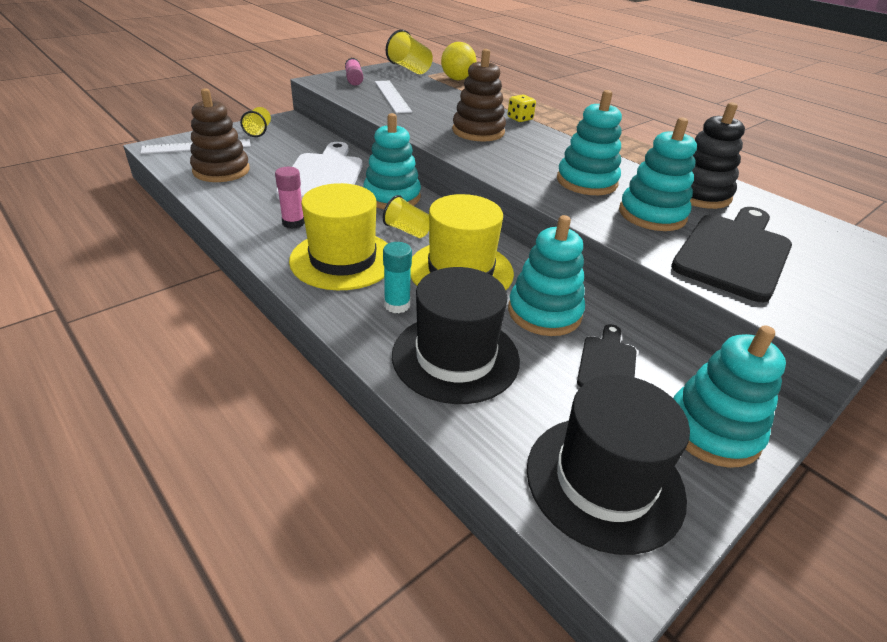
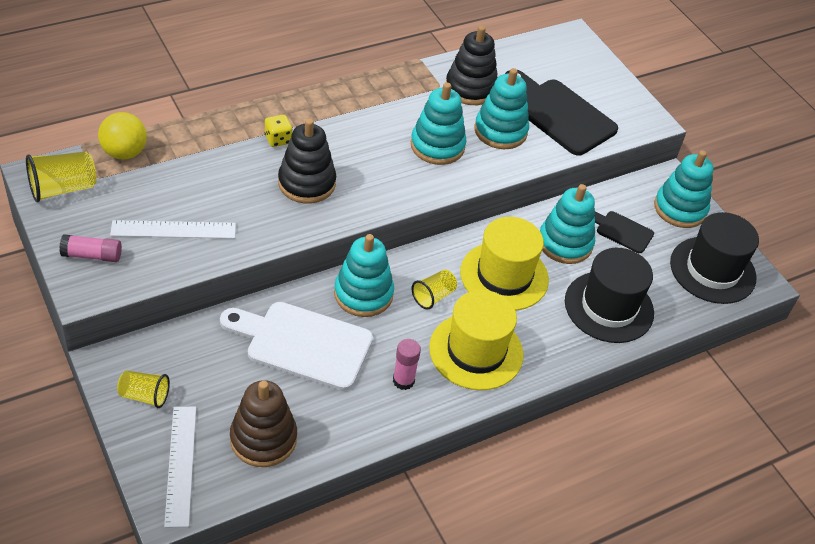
camera: 80 degrees left, 10 degrees up
(397, 305) = (546, 327): turquoise glue stick -> none
(478, 131) = (307, 183): brown stacking toy -> black stacking toy

